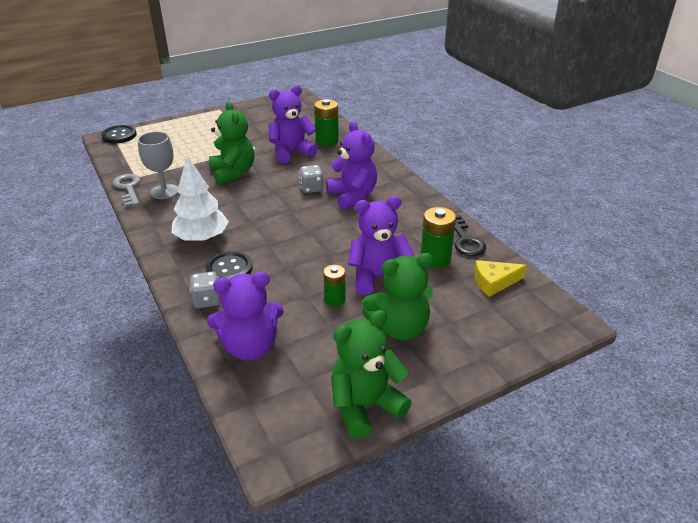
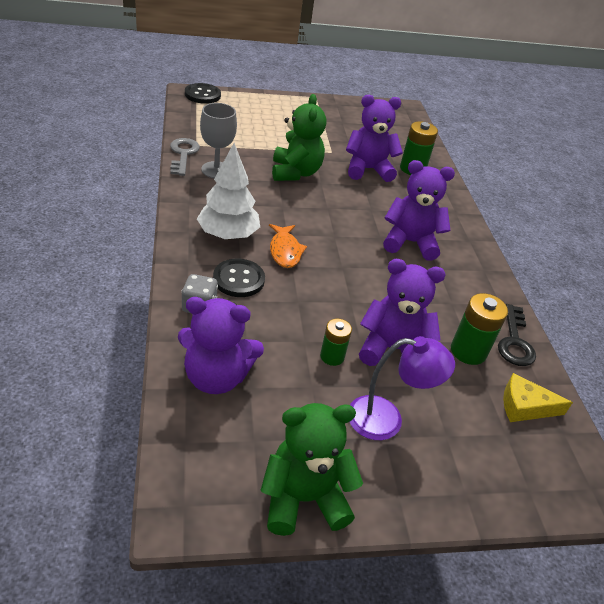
camera: 15 degrees right, 5 degrees up
(256, 235) = (285, 251): none -> orange fish
(311, 188) = (369, 218): grey dice -> none
(352, 196) = (410, 242): purple teddy bear -> purple teddy bear turned 75 degrees counterclockwise
(399, 328) = (386, 419): green teddy bear -> purple lamp

